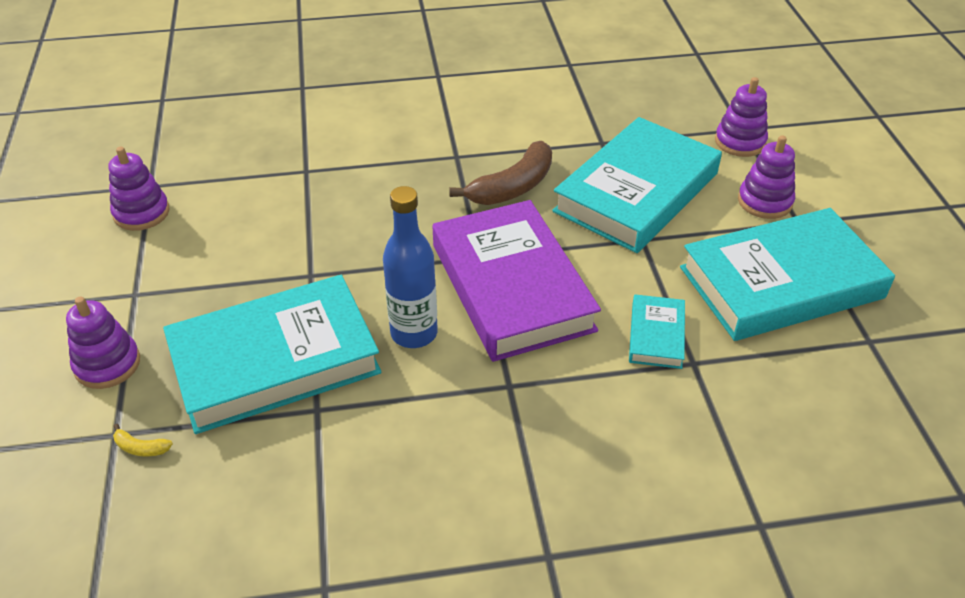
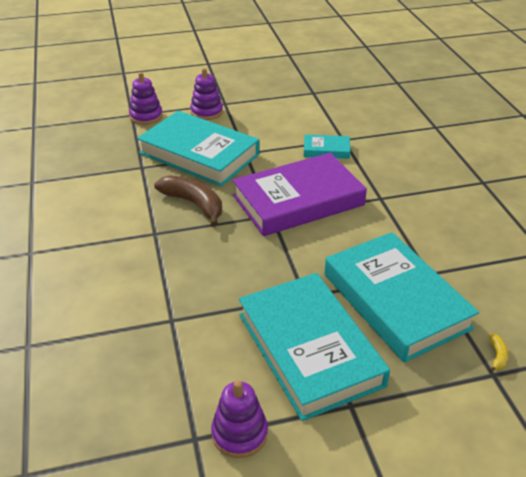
camera: 95 degrees left, 5 degrees down
(107, 364) = (432, 400): purple stacking toy -> none
(414, 333) = (350, 238): blue bottle -> none
(781, 282) = (276, 112): turquoise book -> turquoise book (309, 349)

